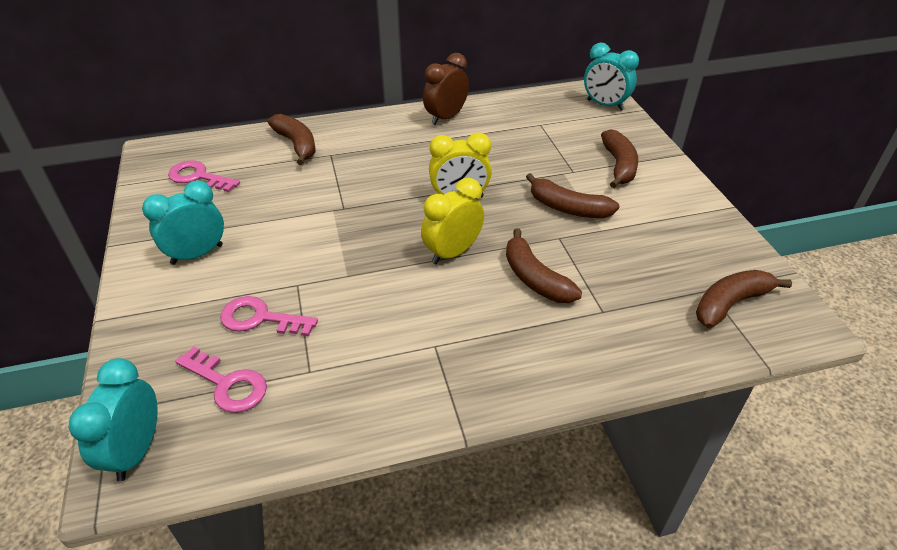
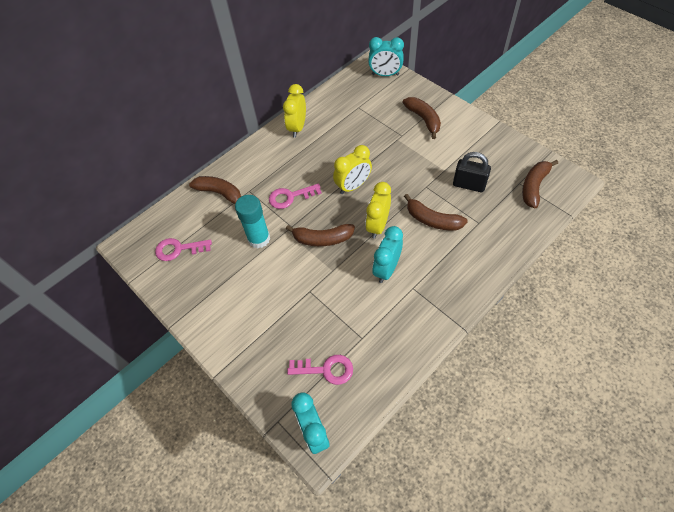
camera: 25 degrees left, 15 degrees up
(197, 254) = (232, 303): turquoise clock -> turquoise clock (386, 269)
(260, 318) = (308, 323): pink key -> pink key (290, 197)
(294, 204) = (259, 239): none -> turquoise glue stick
(446, 117) = (297, 127): brown clock -> yellow clock
(568, 208) = (417, 164): brown banana -> brown banana (322, 239)
(625, 260) = (469, 185): none -> black padlock

